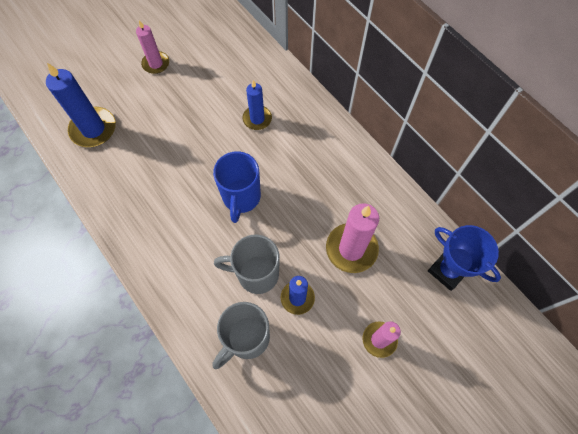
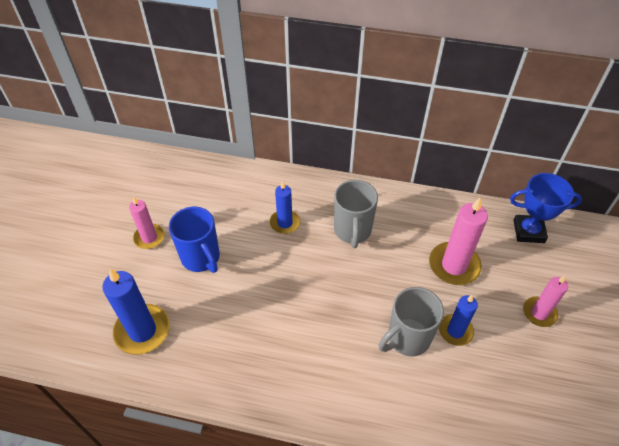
camera: 40 degrees left, 15 degrees down
(241, 198) = (334, 290): blue mug -> blue mug (201, 258)
(246, 339) = (452, 393): grey mug -> grey mug (352, 231)

